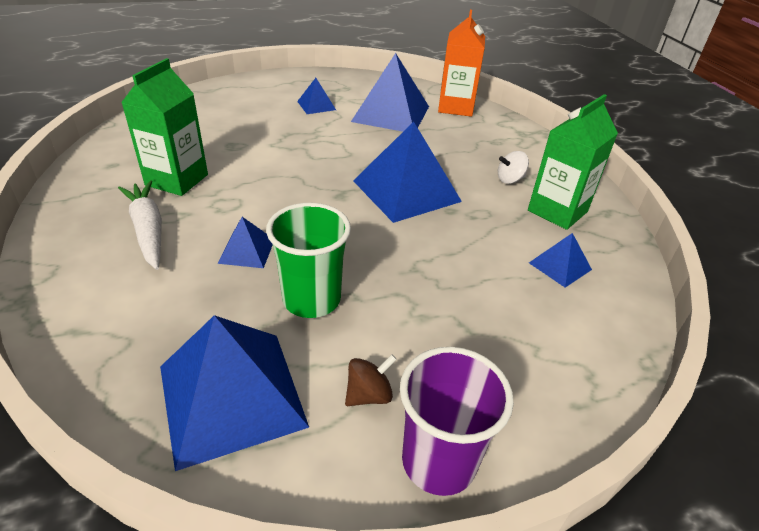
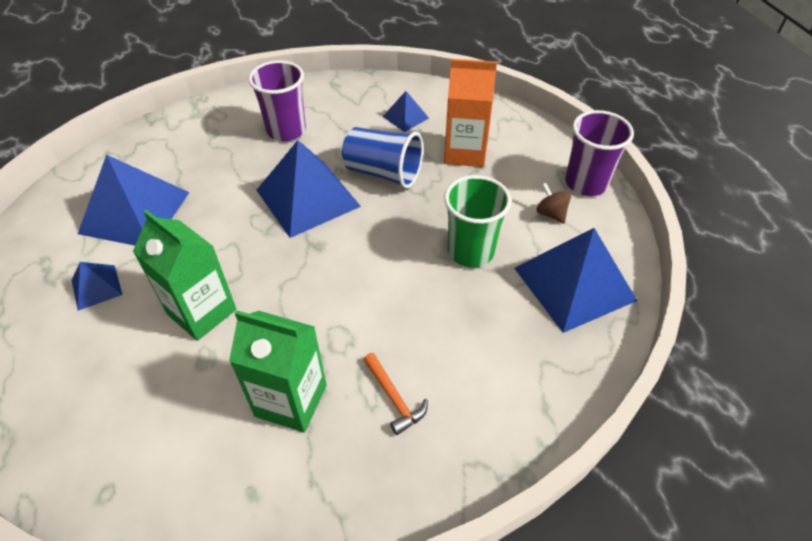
camera: 90 degrees left, 10 degrees up
(148, 230) = (394, 398): white carrot -> orange hammer
(246, 251) = (416, 305): blue pyramid -> none
(448, 241) = (383, 173): none -> blue cup
(456, 107) = (127, 157): orange carton -> orange carton (465, 152)
(510, 179) = (286, 130): white spinning top -> purple cup
(557, 211) = (335, 109): green carton -> green carton (202, 312)

